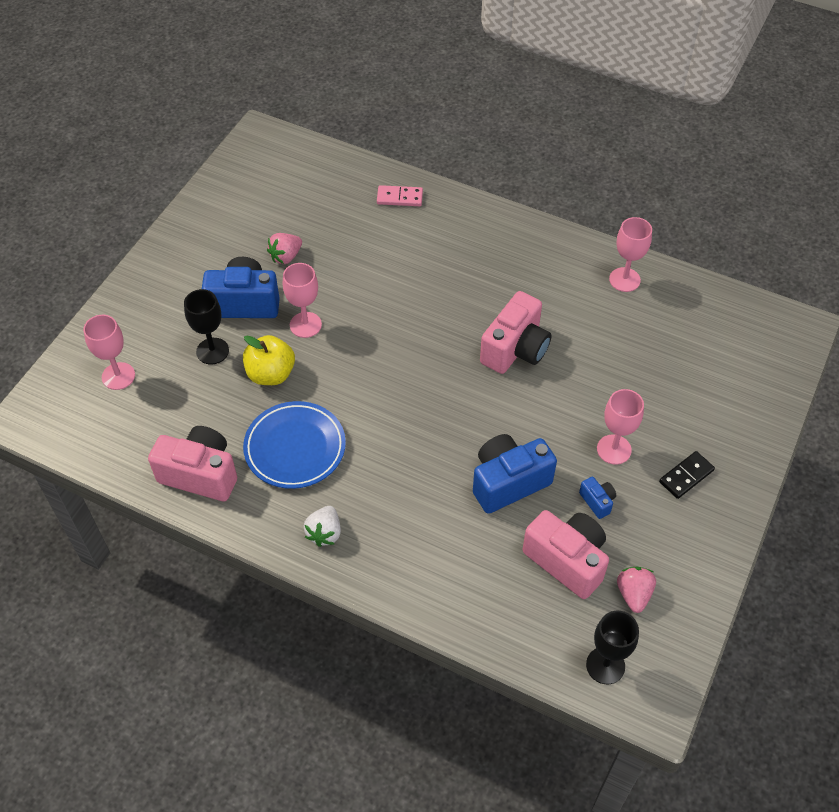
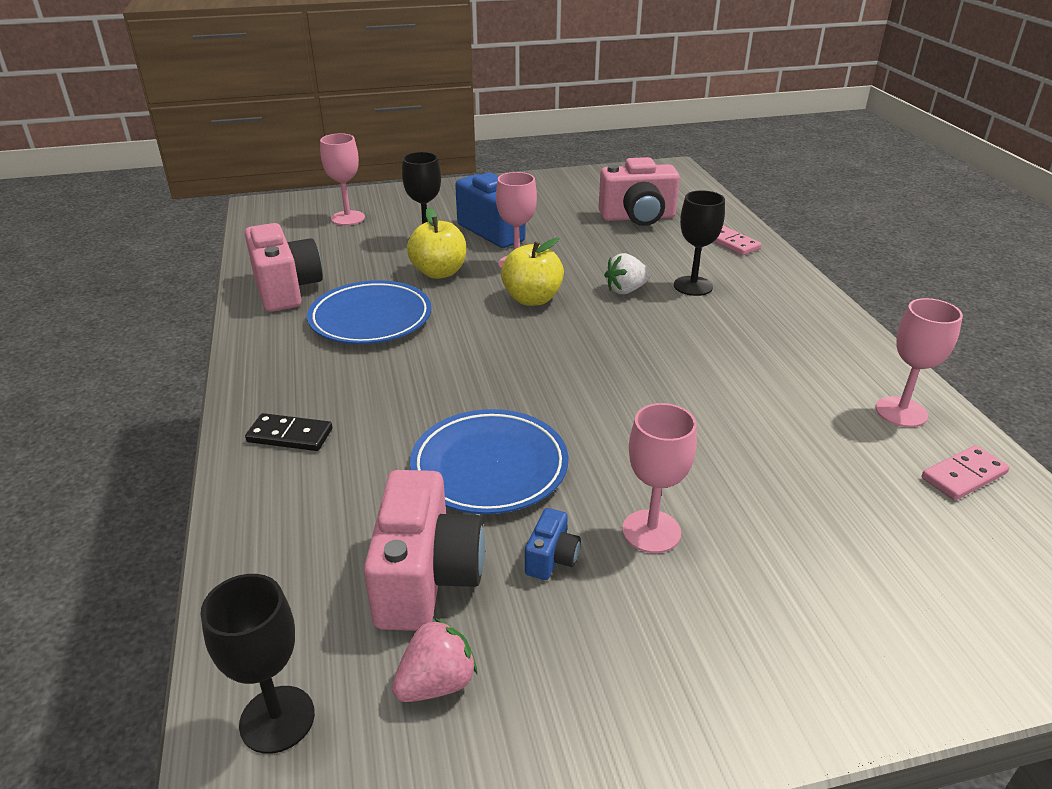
camera: 50 degrees right, 20 degrees down
(286, 256) = (573, 226): pink strawberry -> none
(324, 533) = (284, 379): white strawberry -> white strawberry (626, 290)
(360, 348) = (532, 299): none -> yellow apple
(429, 259) = (693, 286): none -> black goblet
(508, 482) = (489, 467): blue camera -> blue plate
(515, 349) = (675, 384): pink camera -> pink camera (638, 218)
(683, 302) = (963, 475): none -> pink domino
(686, 476) = (707, 631): black domino -> black domino (290, 435)

